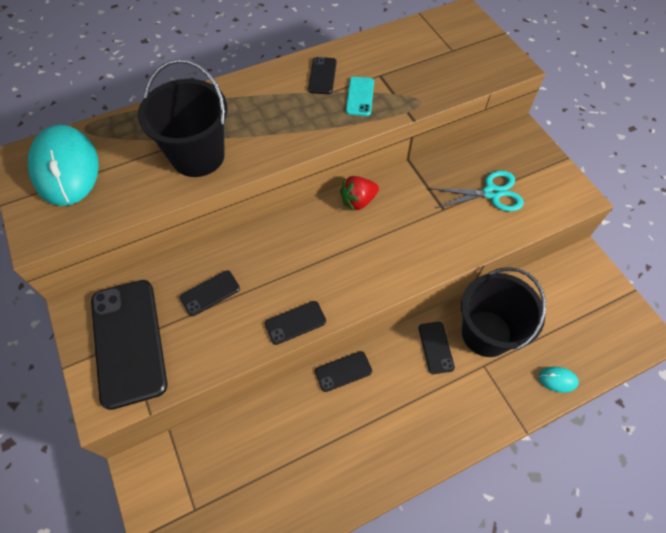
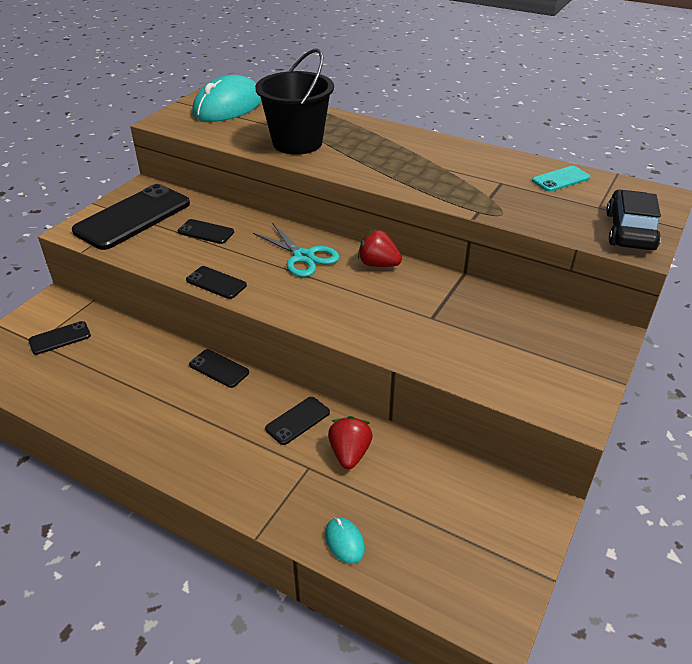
camera: 55 degrees right, 20 degrees down
(322, 76) = (456, 158): black phone -> black phone (60, 338)
(360, 96) = (459, 183): turquoise phone -> turquoise phone (561, 179)
(486, 333) = (349, 453): black bucket -> red strawberry
(491, 56) = (629, 231): none -> black car
(491, 193) = (492, 342): turquoise scissors -> turquoise scissors (303, 257)

